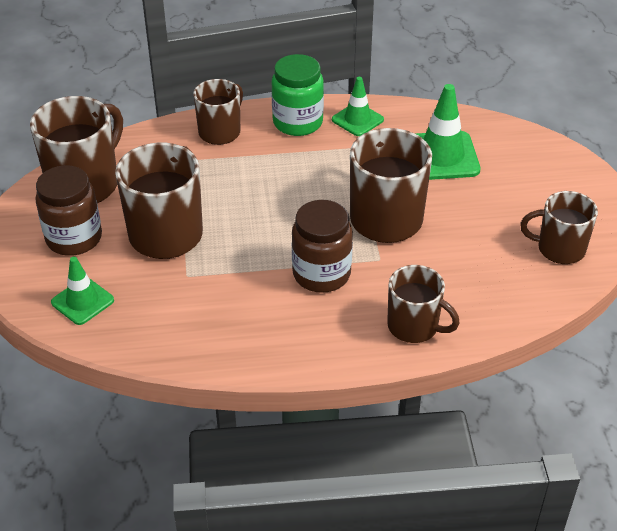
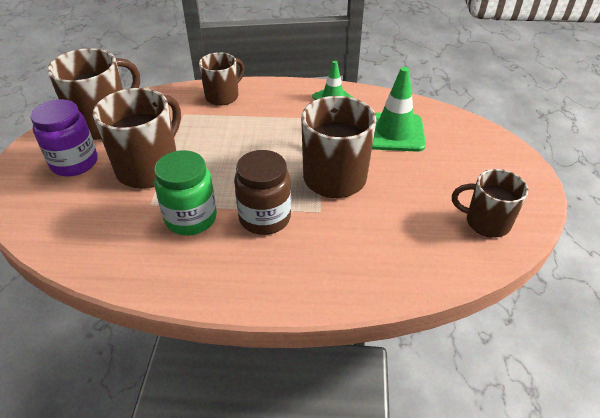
camera: 10 degrees right, 0 degrees up
(74, 238) = (74, 163): brown jar -> purple jar
(82, 301) = (55, 215): green traffic cone -> none
(297, 122) = (285, 96): green jar -> green jar (191, 218)
(414, 326) = (334, 278): brown mug -> none

